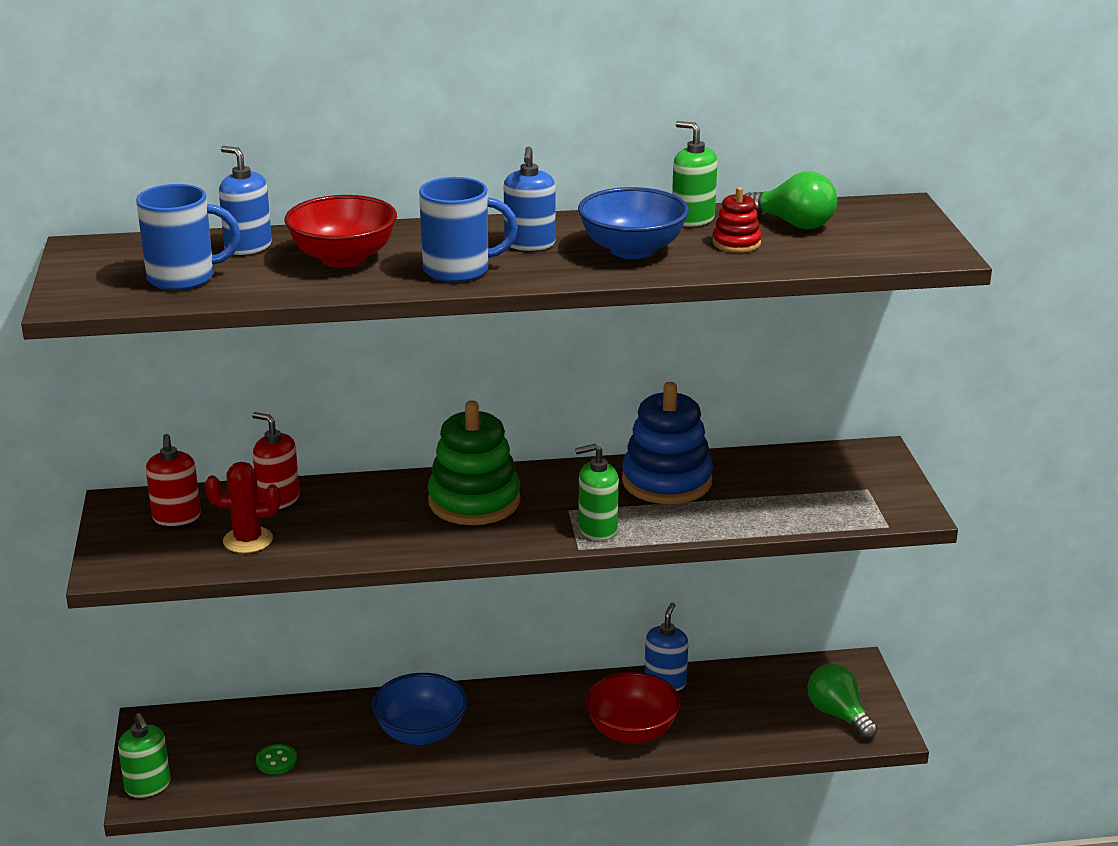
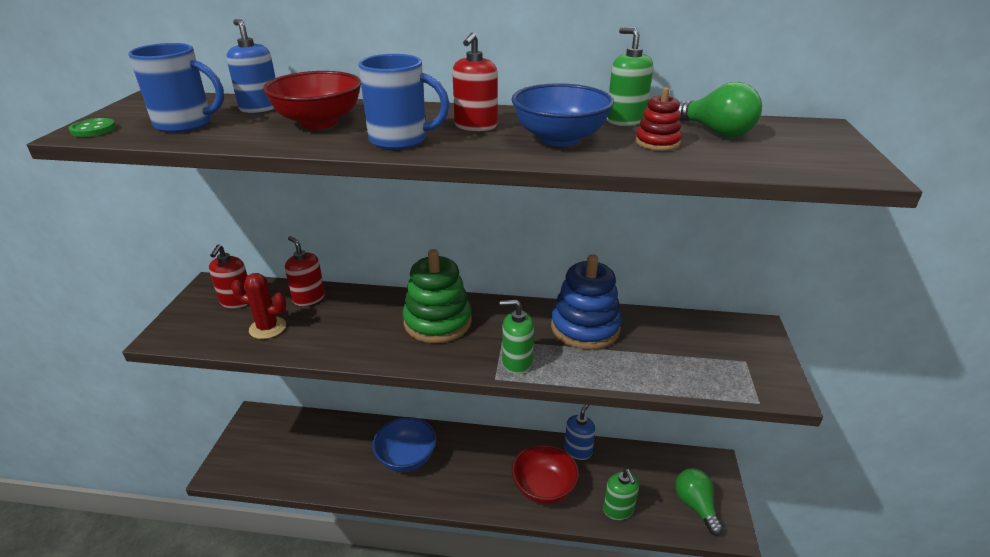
camera: 15 degrees right, 5 degrees up
(148, 786) = (226, 464): green soap dispenser -> green soap dispenser (618, 509)
(276, 761) = (309, 461): green button -> green button (93, 129)
(529, 244) = (475, 126): blue soap dispenser -> red soap dispenser

